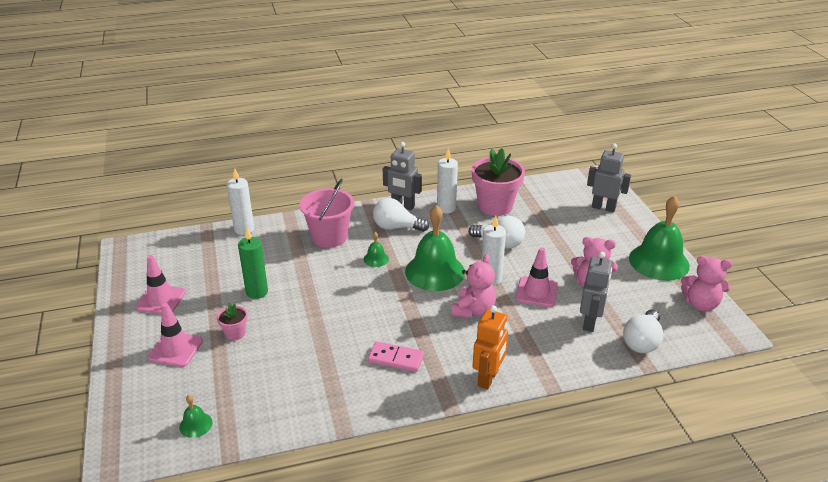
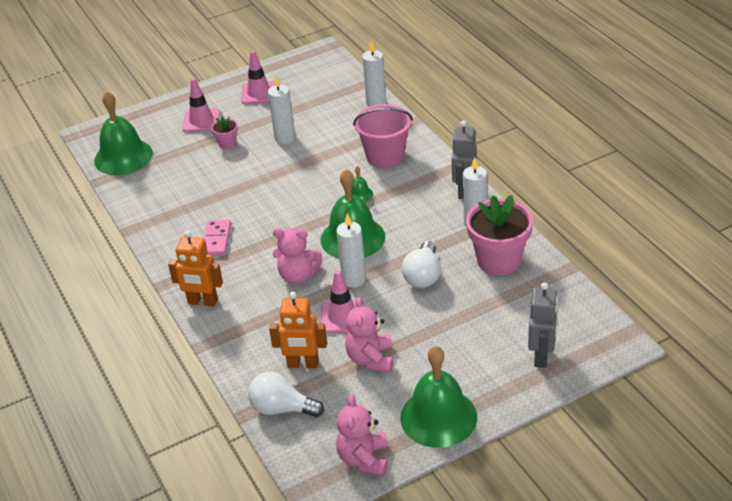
camera: 80 degrees right, 5 degrees up
(195, 424) = (123, 157): green bell -> green bell, size x2.31
(257, 292) = (285, 138): green candle -> white candle
(396, 227) = (421, 195): white light bulb -> none
(590, 322) = (303, 364): grey robot -> orange robot

